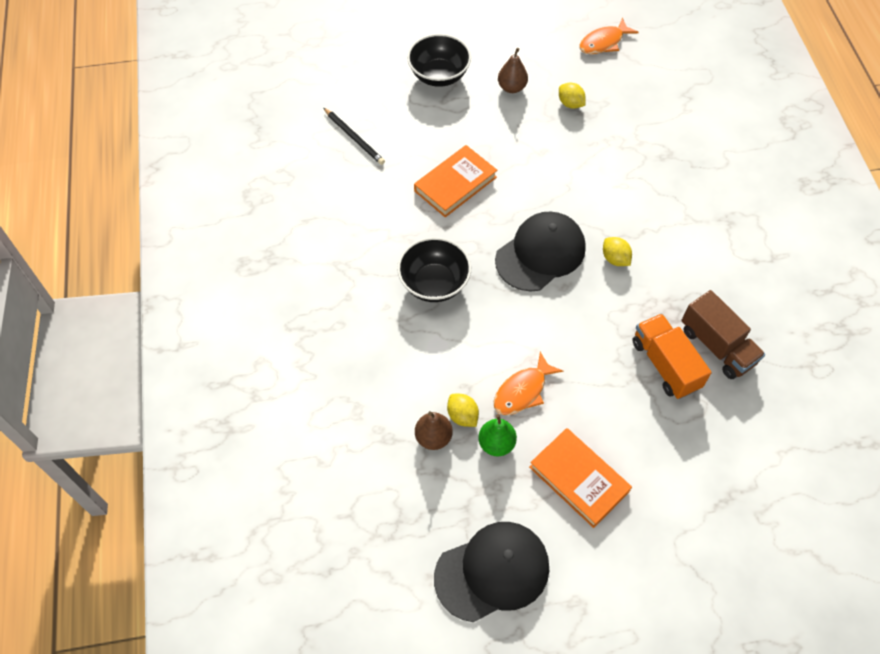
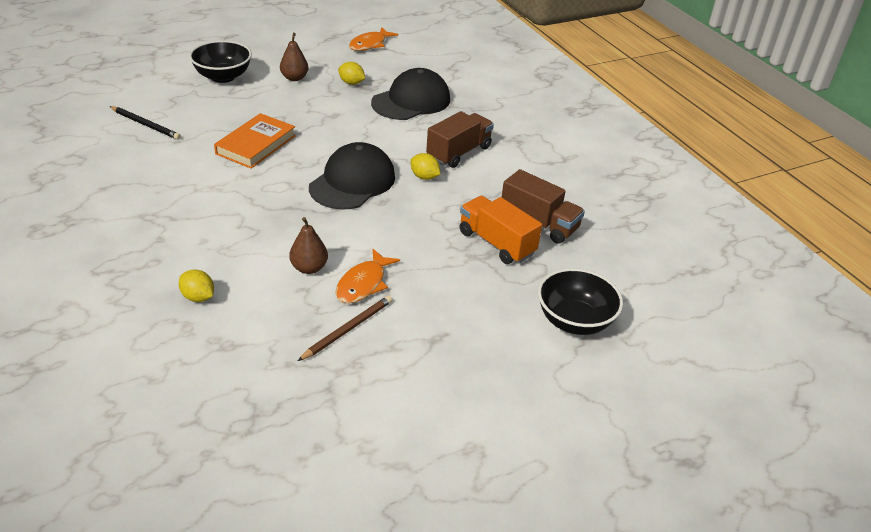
camera: 20 degrees left, 20 degrees down
(433, 437) = (278, 336): brown pear -> brown pear (309, 268)
(434, 283) = (251, 217): black bowl -> black bowl (574, 321)
(462, 416) = (305, 313): yellow lemon -> yellow lemon (198, 297)
(492, 571) = (372, 439): black cap -> black cap (411, 101)
(496, 444) = (347, 329): green pear -> brown pencil
(579, 479) = (441, 343): orange book -> none
(660, 229) = (458, 152): none -> brown truck

